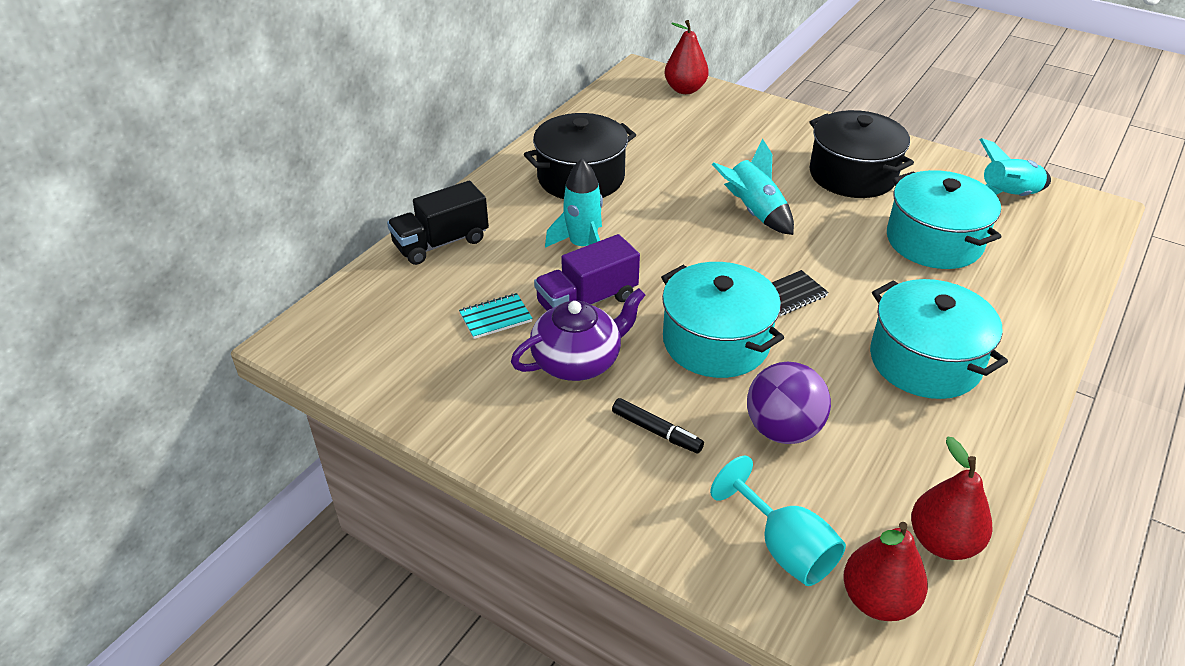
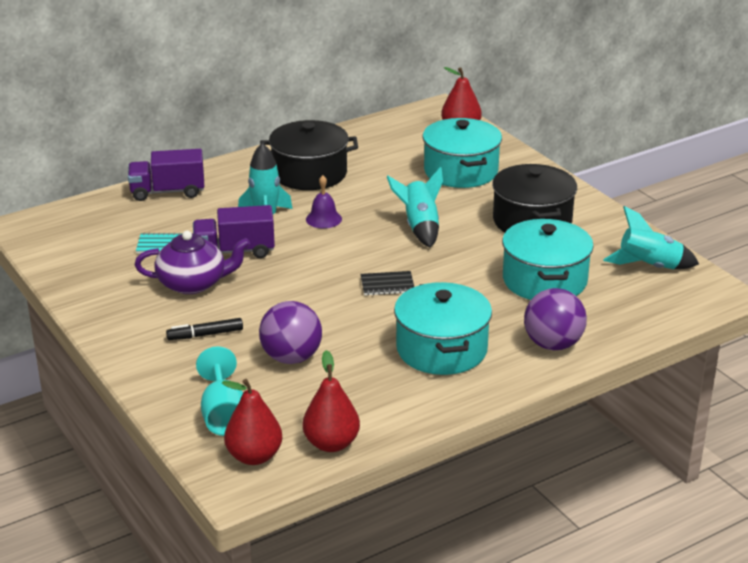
camera: 25 degrees right, 10 degrees down
(441, 243) = (168, 192): black truck -> purple truck
(647, 230) = (323, 219): none -> purple bell
(656, 431) = (205, 335): black marker -> black marker turned 105 degrees clockwise
(716, 342) = (300, 298): turquoise pot -> turquoise pot (461, 171)
(1020, 317) = (553, 344): none -> purple ball

